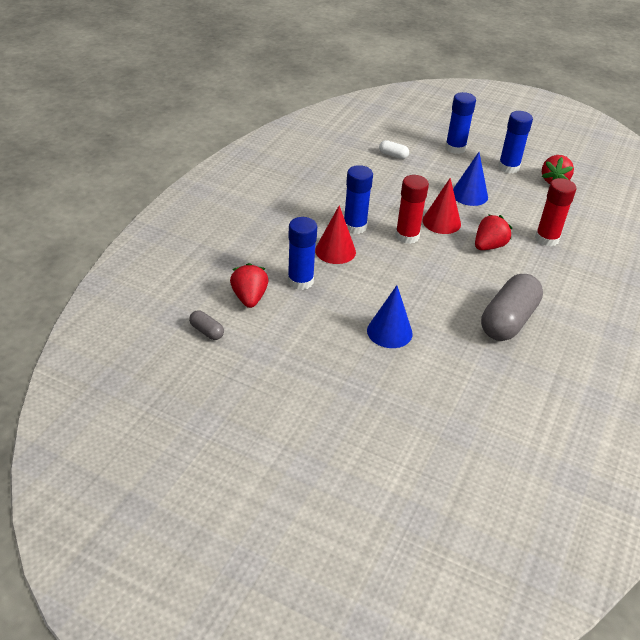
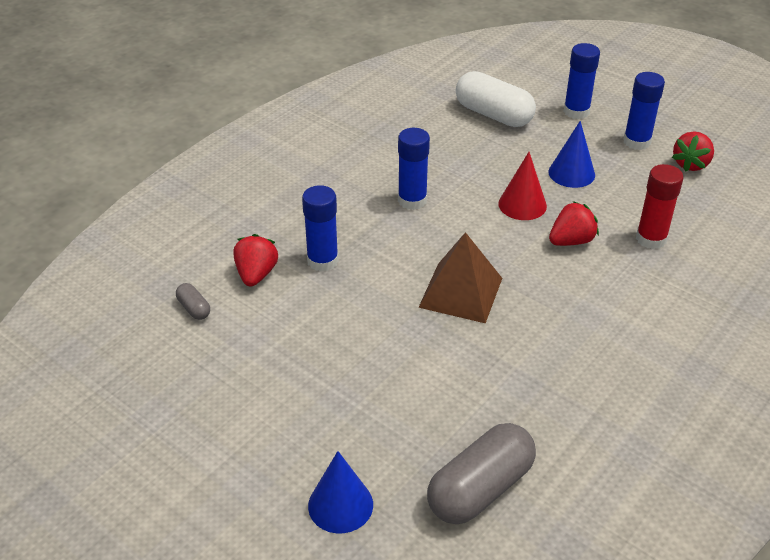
camera: 15 degrees right, 0 degrees up
(335, 251) = (377, 228): red cone -> none
(389, 332) = (406, 334): blue cone -> blue cone (340, 505)
(393, 155) = (493, 115): white capsule -> white capsule, size x2.25
(407, 236) = (472, 218): red glue stick -> none
(420, 294) = (461, 292): none -> brown pyramid
(508, 321) = (559, 338): grey capsule -> grey capsule (480, 489)

